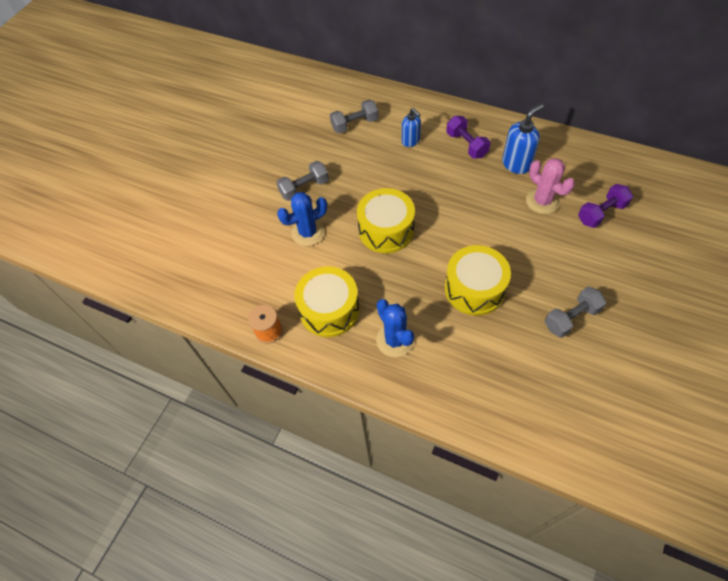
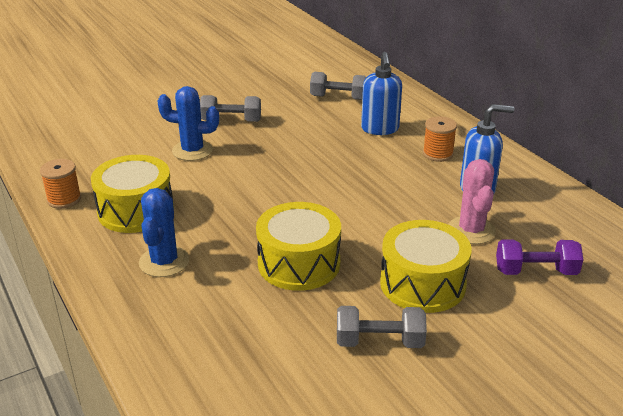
camera: 30 degrees right, 25 degrees down
(386, 230) = (268, 180): yellow drum -> yellow drum (422, 283)
(411, 141) = (380, 129): blue soap dispenser -> blue soap dispenser, size x1.50
(466, 145) = (438, 154): purple dumbbell -> orange spool

